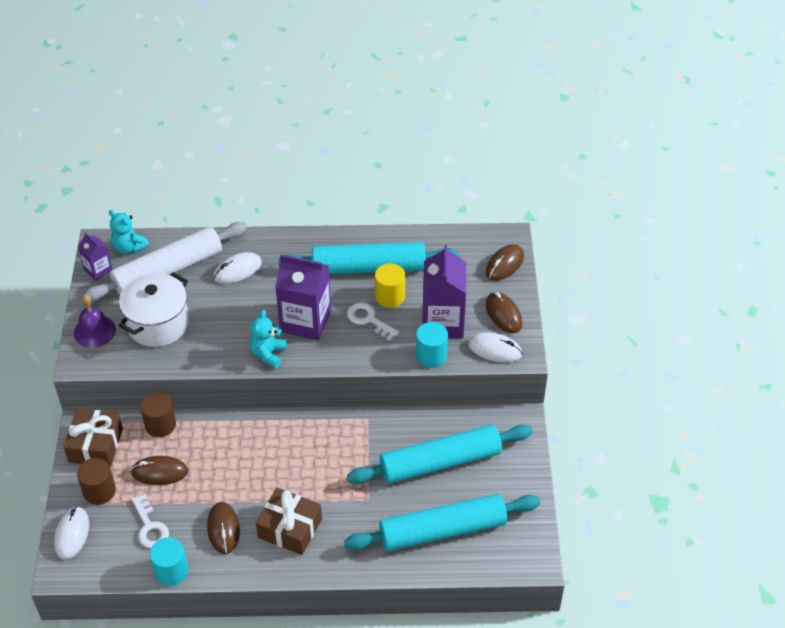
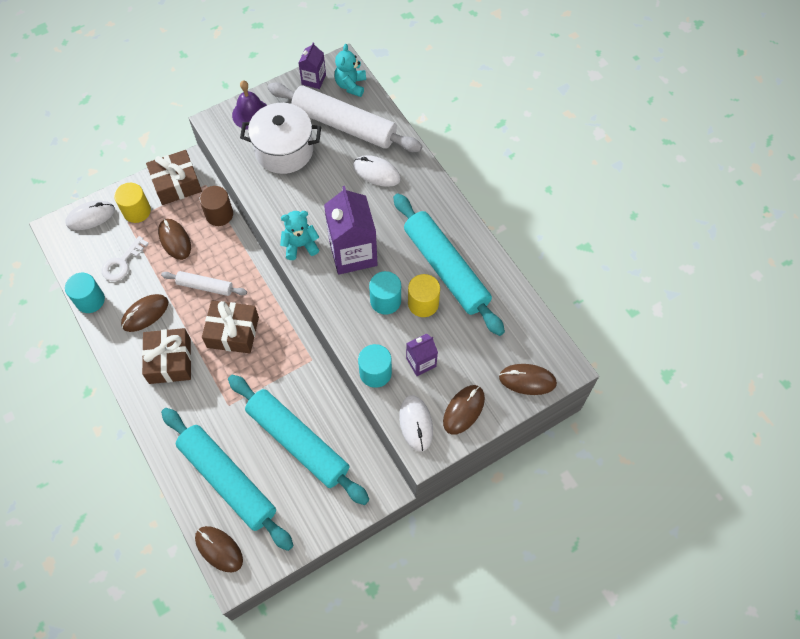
camera: 60 degrees right, 15 degrees up
(99, 491) = (137, 211): brown cylinder -> yellow cylinder
(231, 468) = (205, 286): none -> white rolling pin
(296, 466) = (233, 332): none -> brown gift
(369, 320) = (385, 301): white key -> turquoise cylinder
(442, 322) = (421, 362): purple carton -> purple carton, size x0.52
(503, 563) = (219, 549): none -> brown mouse

